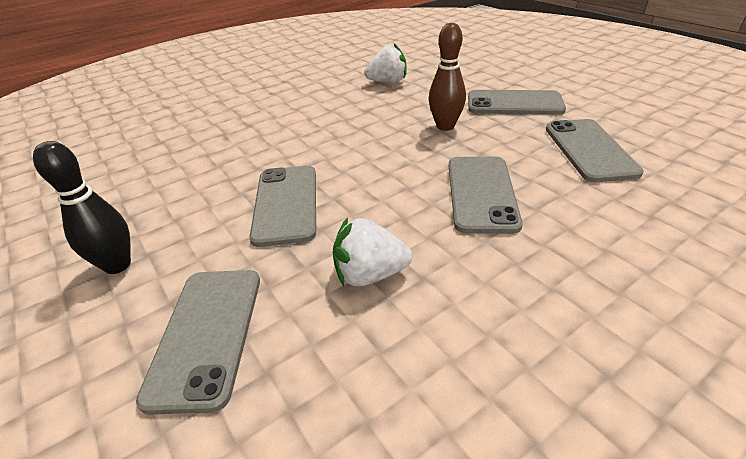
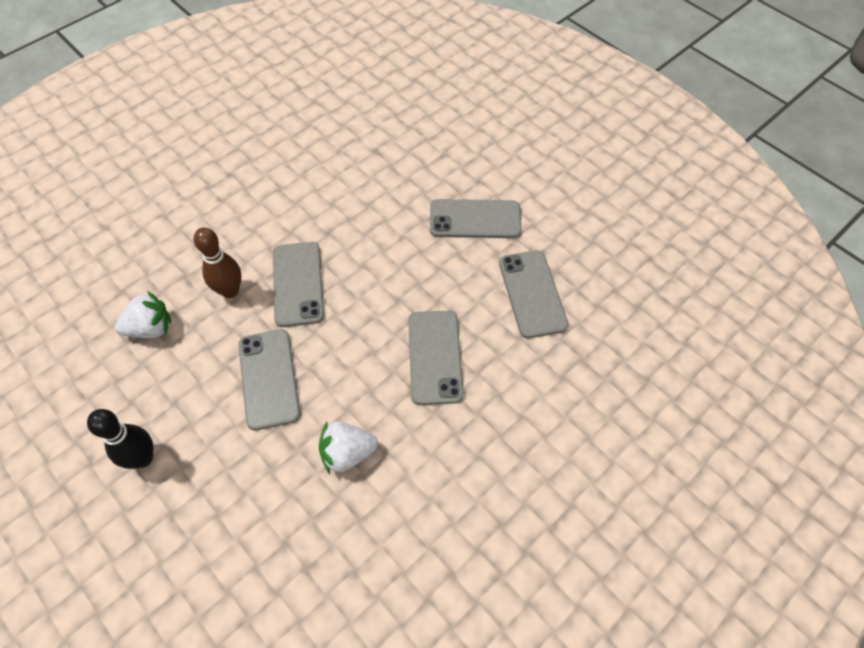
camera: 10 degrees left, 20 degrees up
(207, 334) = (236, 517): grey phone -> grey phone (298, 284)
(388, 82) = (346, 177): white strawberry -> white strawberry (150, 328)
(445, 126) = (406, 259): brown bowling pin -> brown bowling pin (230, 290)

